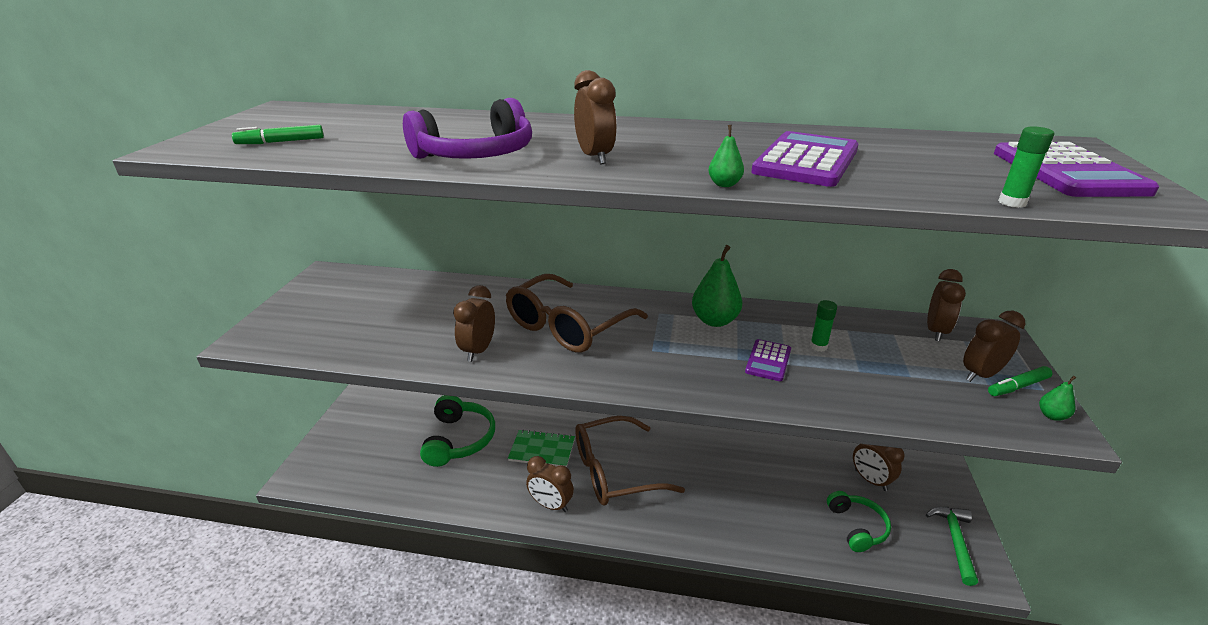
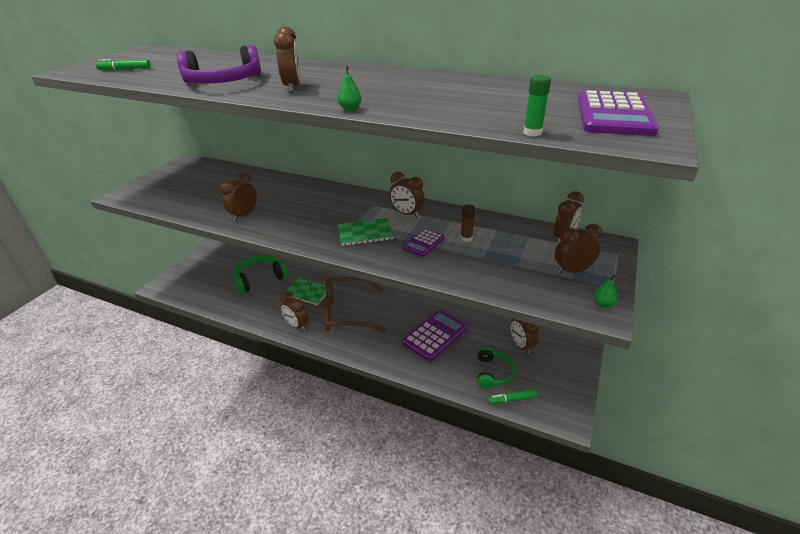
camera: 15 degrees right, 5 degrees up
(459, 439) = (260, 279): green headphones -> green headphones turned 135 degrees counterclockwise
(568, 326) = (308, 207): brown glasses -> none
(678, 356) = (365, 233): none -> green notebook
(715, 321) = (407, 214): green pear -> brown clock
(806, 161) = (428, 97): purple calculator -> purple calculator (435, 335)
(818, 346) = (466, 238): green glue stick -> brown glue stick
(955, 541) = (560, 394): green hammer -> none
(1018, 386) = (594, 282): green marker -> green marker (512, 399)

